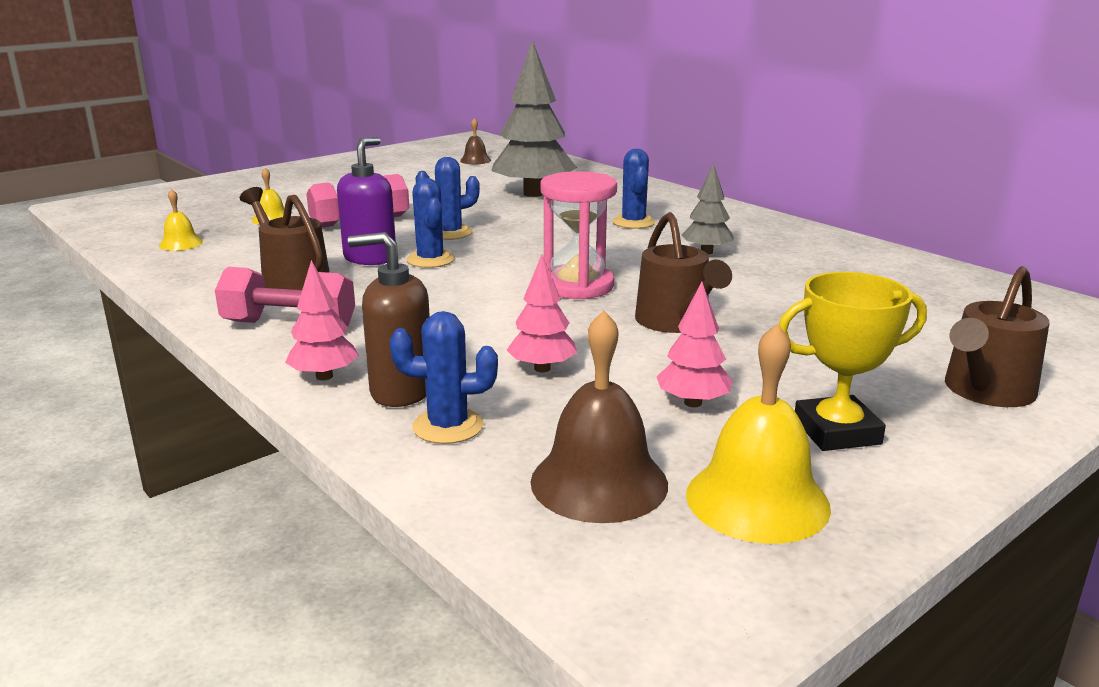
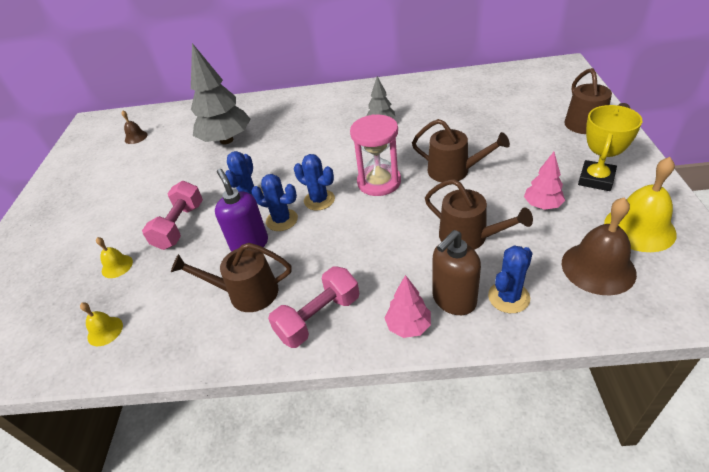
camera: 45 degrees left, 20 degrees up
(542, 368) = (468, 237): pink tree -> brown watering can
(633, 222) = (315, 127): blue cactus -> blue cactus (319, 200)

